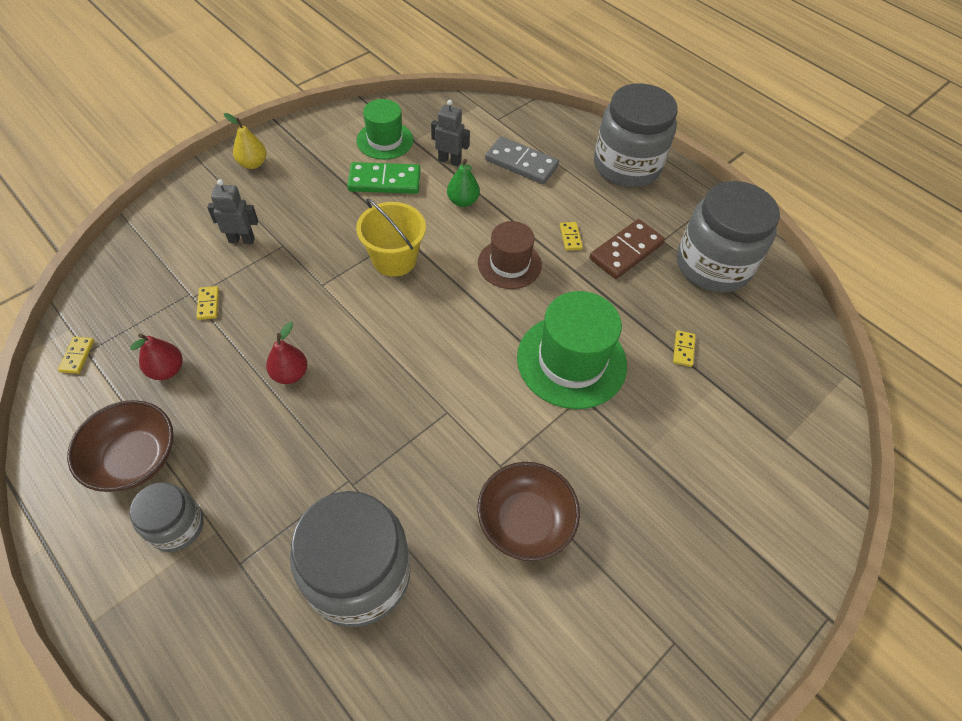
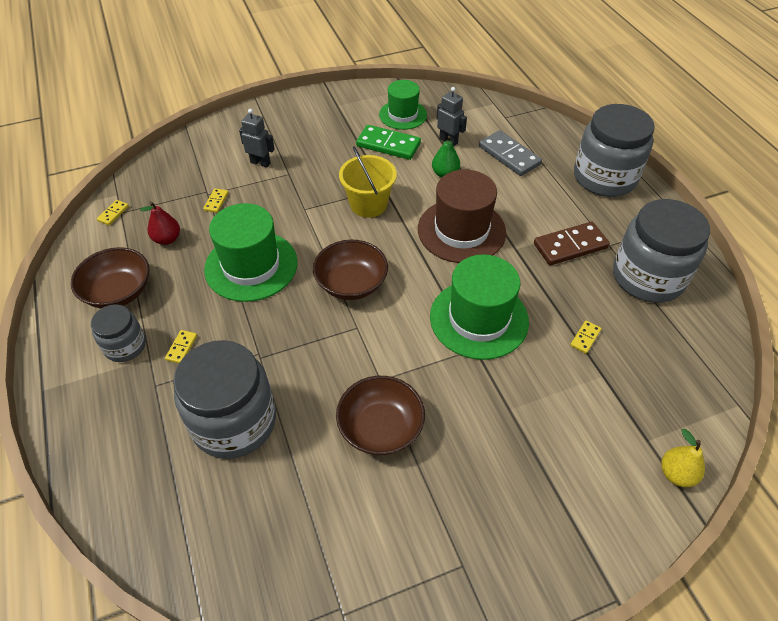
camera: 25 degrees right, 5 degrees down
(253, 164) = (293, 111): yellow pear -> yellow pear (676, 474)
(290, 374) = (251, 266): red pear -> green hat
(418, 361) = (351, 283): none -> brown bowl
(509, 264) = (461, 230): brown hat -> brown hat, size x1.57
(570, 237) = (525, 223): yellow domino -> yellow domino (181, 348)

